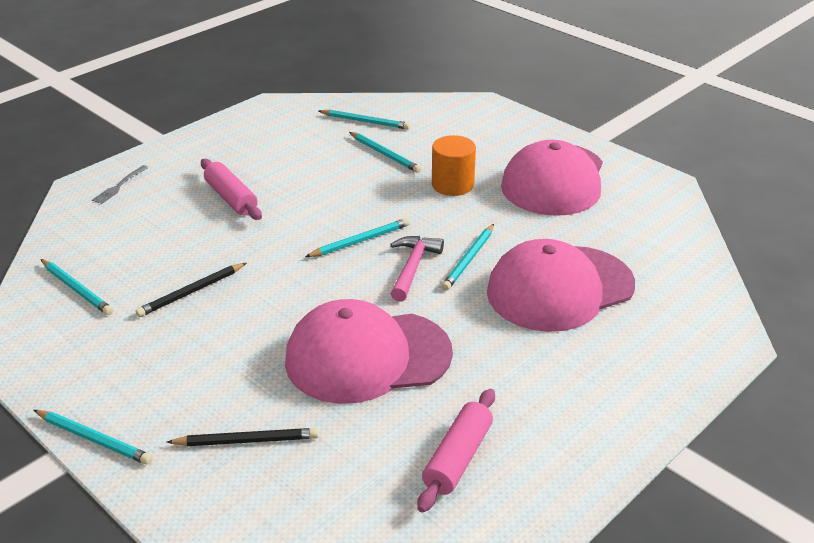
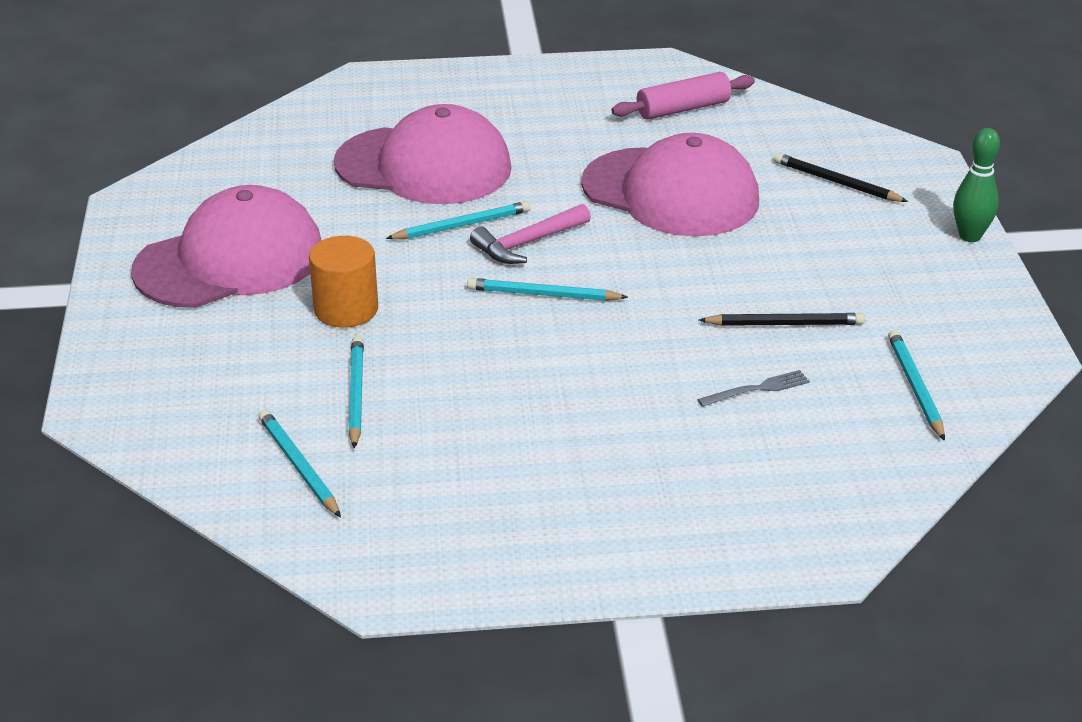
camera: 140 degrees left, 0 degrees up
(93, 439) = (970, 236): turquoise pencil -> green bowling pin
(119, 186) = (766, 528): grey fork -> grey fork (757, 389)
(231, 198) = (629, 426): pink rolling pin -> none

